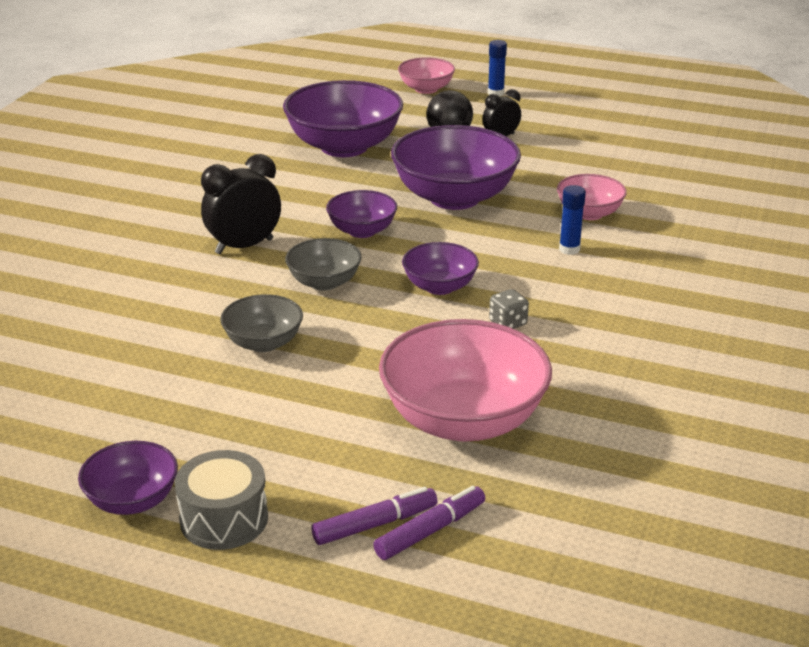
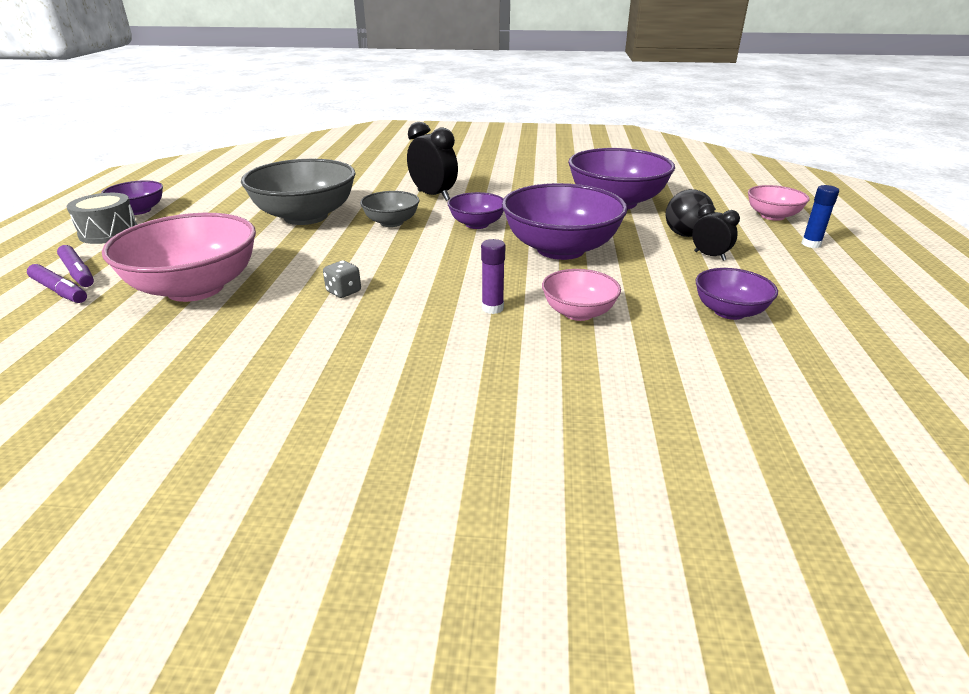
camera: 75 degrees right, 0 degrees up
(263, 343) = (306, 216): grey bowl -> grey bowl, size x1.89
(439, 286) = (398, 260): purple bowl -> purple bowl (729, 312)
(569, 249) = (492, 308): blue glue stick -> purple glue stick

